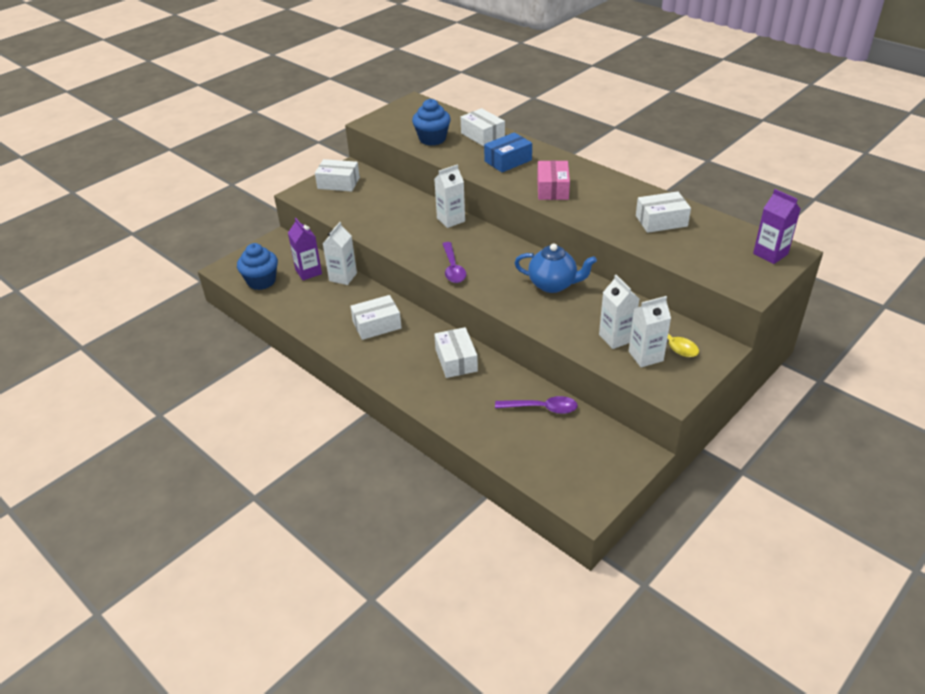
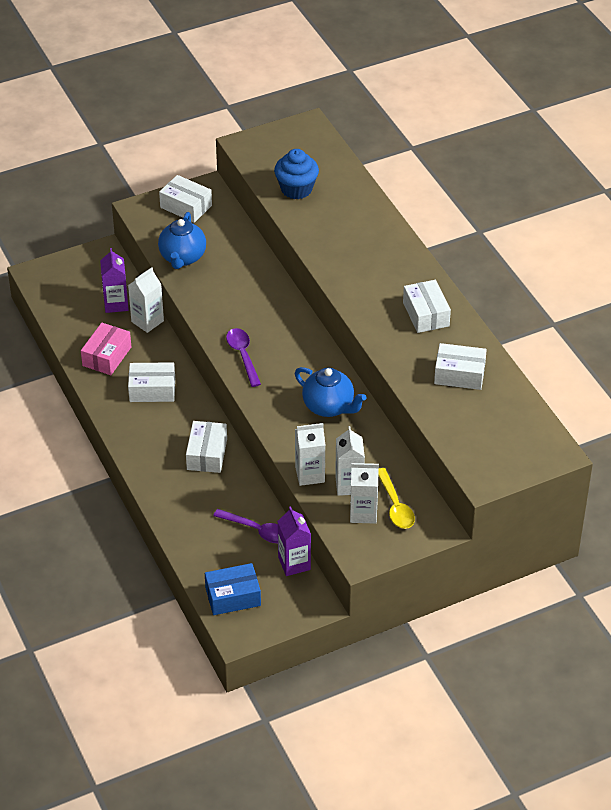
camera: 20 degrees right, 5 degrees up
(261, 281) = (64, 300): blue cupcake -> none
(357, 216) = (182, 258): none -> blue teapot
(451, 220) = (275, 294): white carton -> white carton (310, 474)
(453, 268) = (243, 355): purple spoon -> purple spoon turned 150 degrees clockwise
(482, 135) = (353, 200): white box -> white box (426, 314)
(508, 161) = (357, 245): blue box -> blue box (233, 596)
(552, 189) = (378, 298): pink box -> pink box (107, 356)
(770, 254) = (536, 448): purple carton -> purple carton (294, 563)

